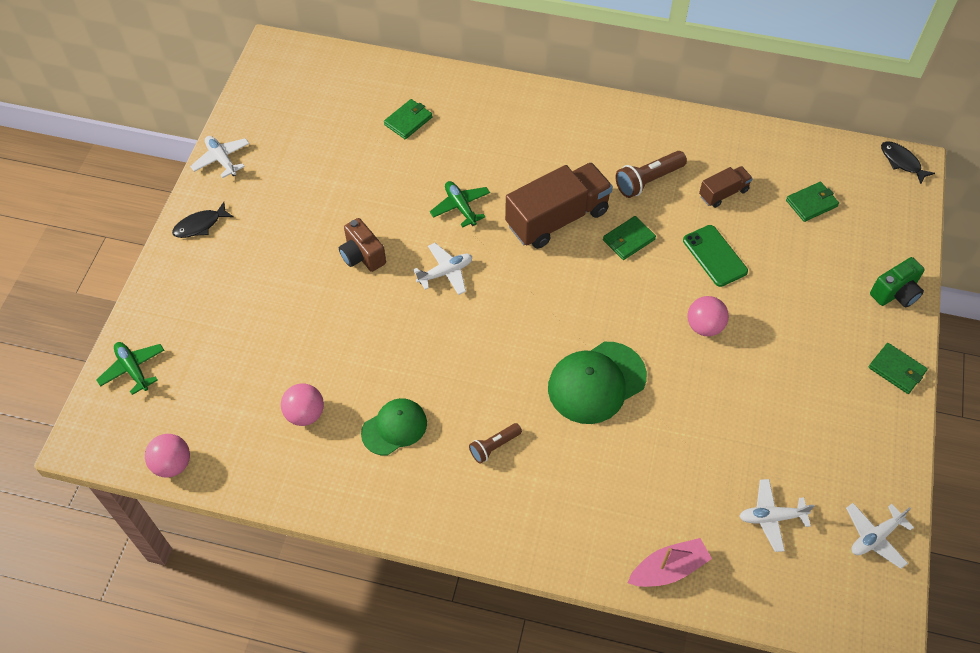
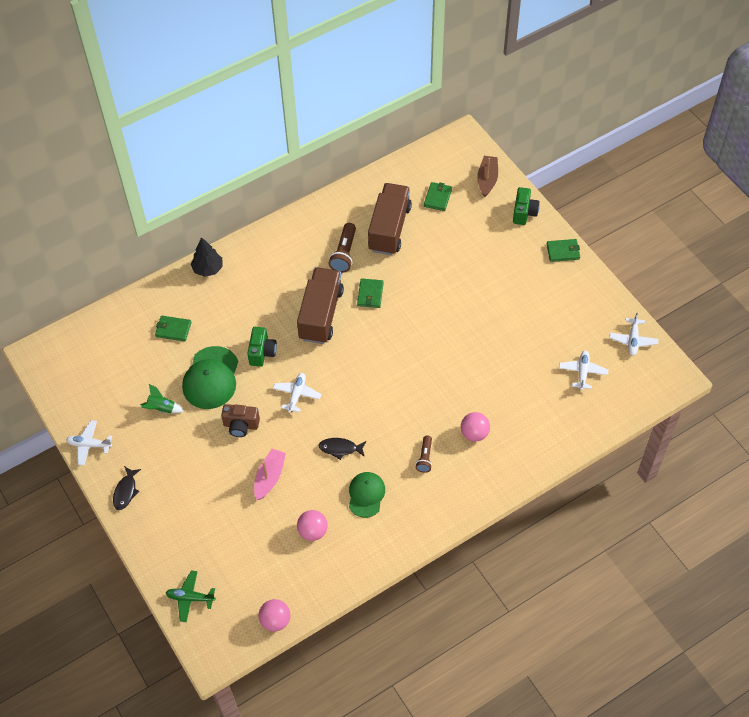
camera: 45 degrees left, 0 degrees up
(315, 180) = (161, 408): none -> green rocket
(408, 121) = (173, 329): green wallet -> green wallet turned 75 degrees counterclockwise
(460, 207) = (262, 352): green plane -> green camera
(502, 93) = (208, 269): none -> black tree
(596, 383) = (437, 382): green cap -> green cap (211, 378)
(668, 569) = (565, 438): pink boat -> pink boat (269, 477)
(704, 326) = (456, 307): pink ball -> pink ball (474, 433)
(714, 256) = (421, 266): green phone -> none
(723, 193) = (389, 228): brown truck -> brown truck, size x1.99
(771, 517) = (582, 372): white plane -> white plane turned 150 degrees clockwise
(890, 227) = (487, 179): none -> brown boat
(902, 162) = (457, 138): black fish -> black fish (340, 448)

